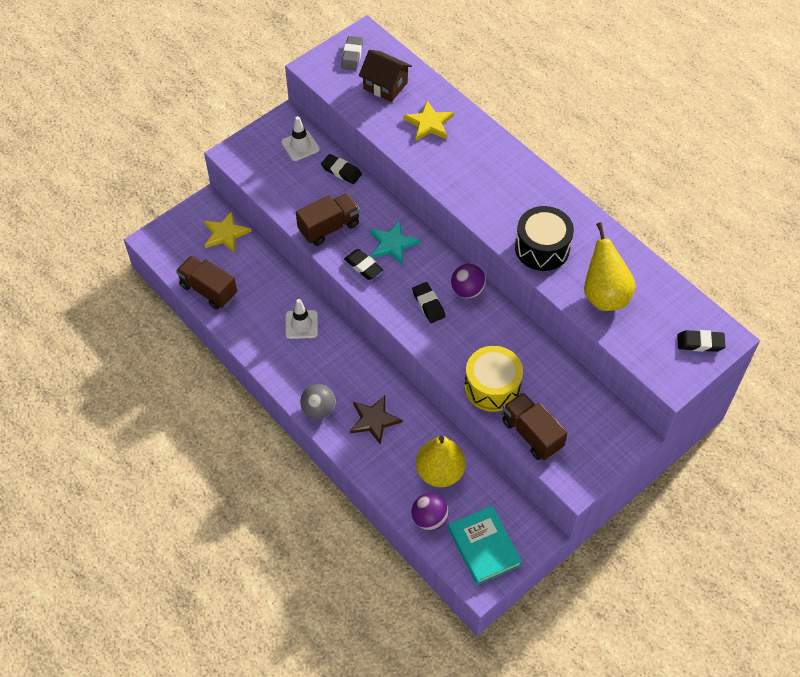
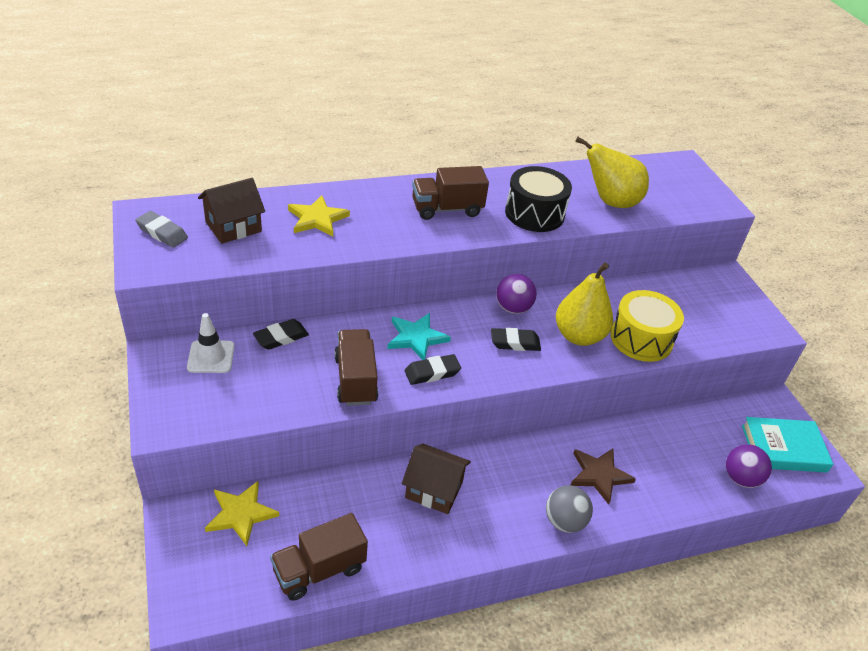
camera: 70 degrees left, 15 degrees down
(301, 324) = (434, 489): white traffic cone -> brown house
(439, 472) = (685, 446): yellow pear -> yellow pear (579, 336)
(532, 434) = (707, 334): brown truck -> brown truck (447, 209)
(700, 343) = (686, 176): black eraser -> none

